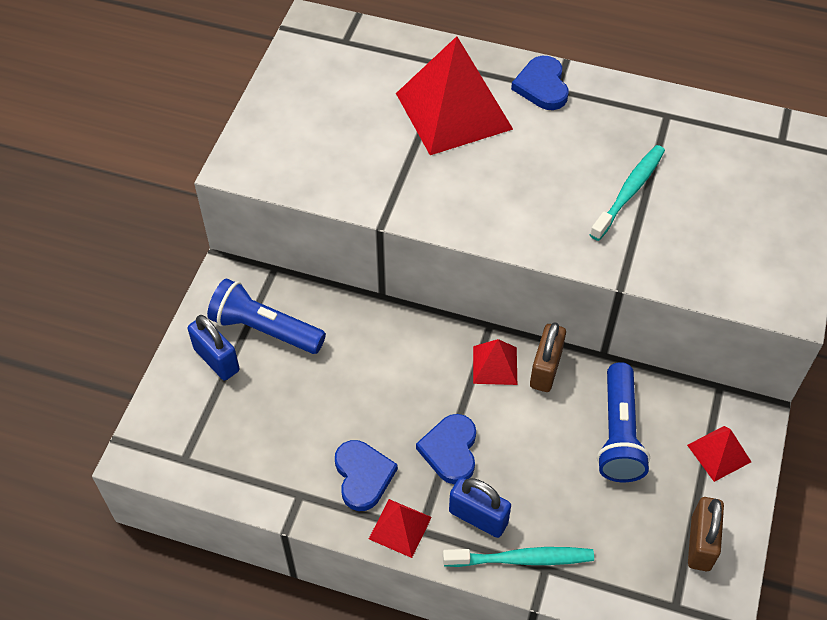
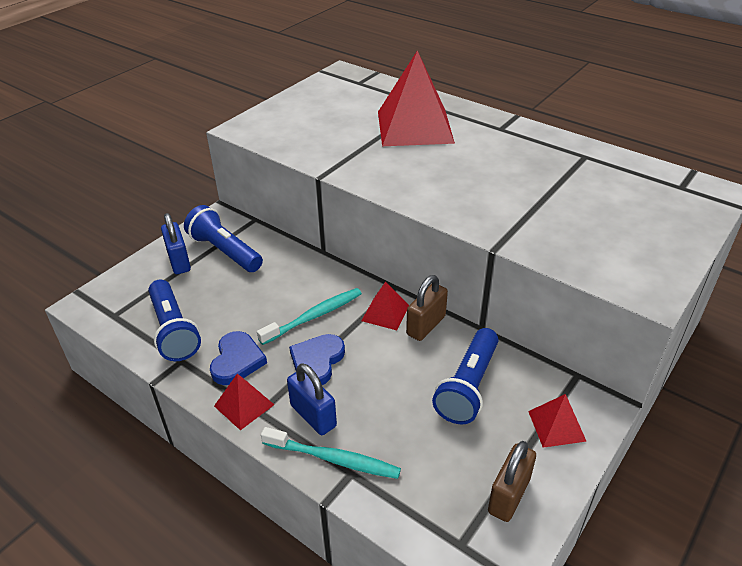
camera: 20 degrees right, 15 degrees down
(268, 459) = (173, 330): none -> blue flashlight
(542, 86) = (490, 125): blue heart -> none
(629, 192) = (531, 193): turquoise toothbrush -> turquoise toothbrush (314, 316)

